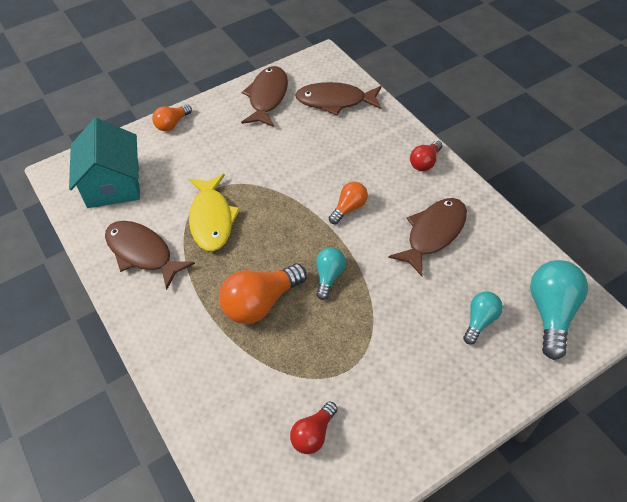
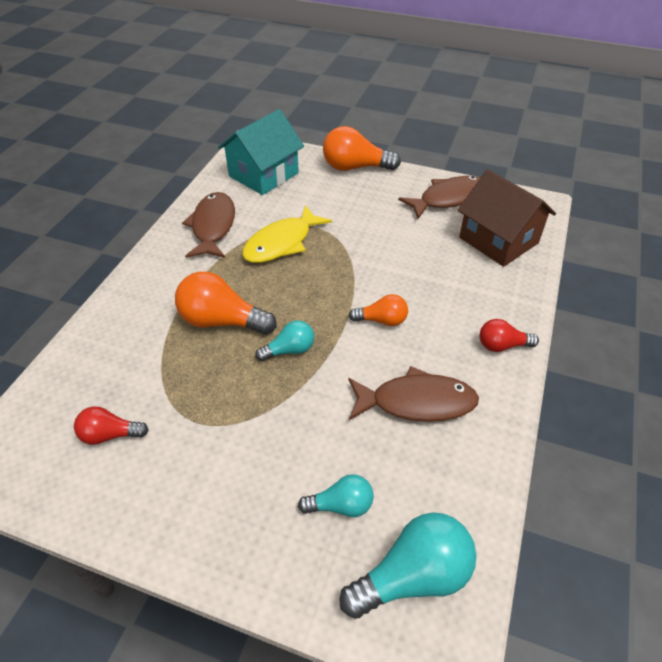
camera: 50 degrees right, 5 degrees down
(172, 124) = (355, 167): orange light bulb -> orange light bulb, size x1.73
(335, 101) = (498, 240): brown fish -> brown house

